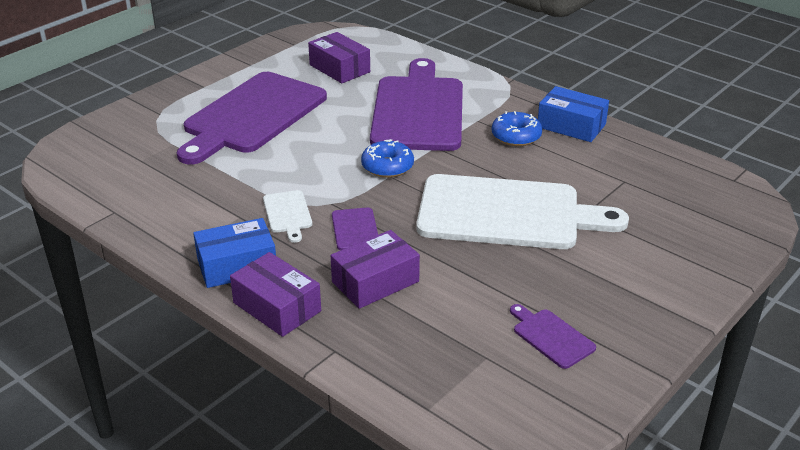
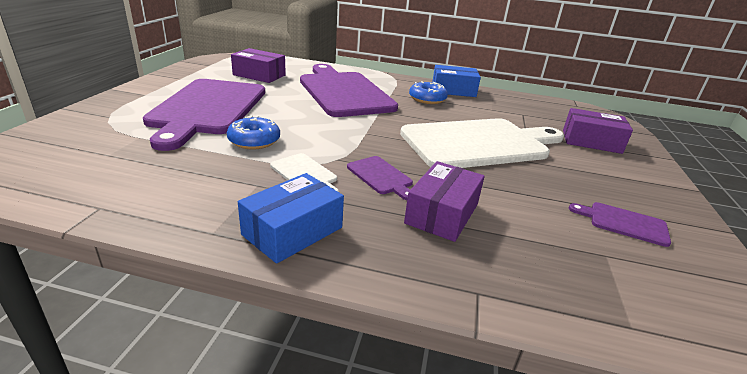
camera: 30 degrees left, 5 degrees down
(277, 307) = (374, 263): purple box -> purple box (591, 141)
(387, 166) = (358, 127): blue donut -> blue donut (254, 141)

